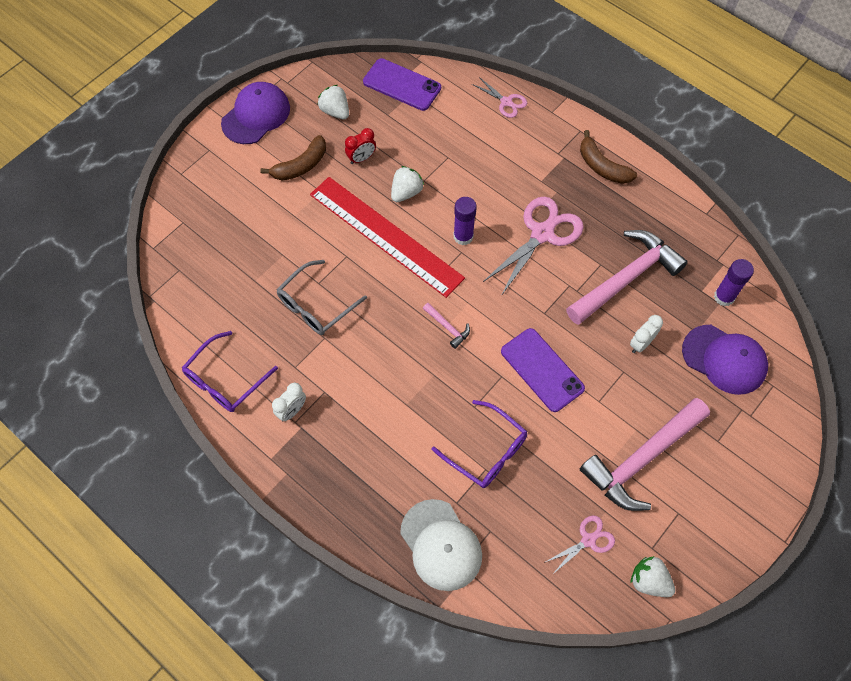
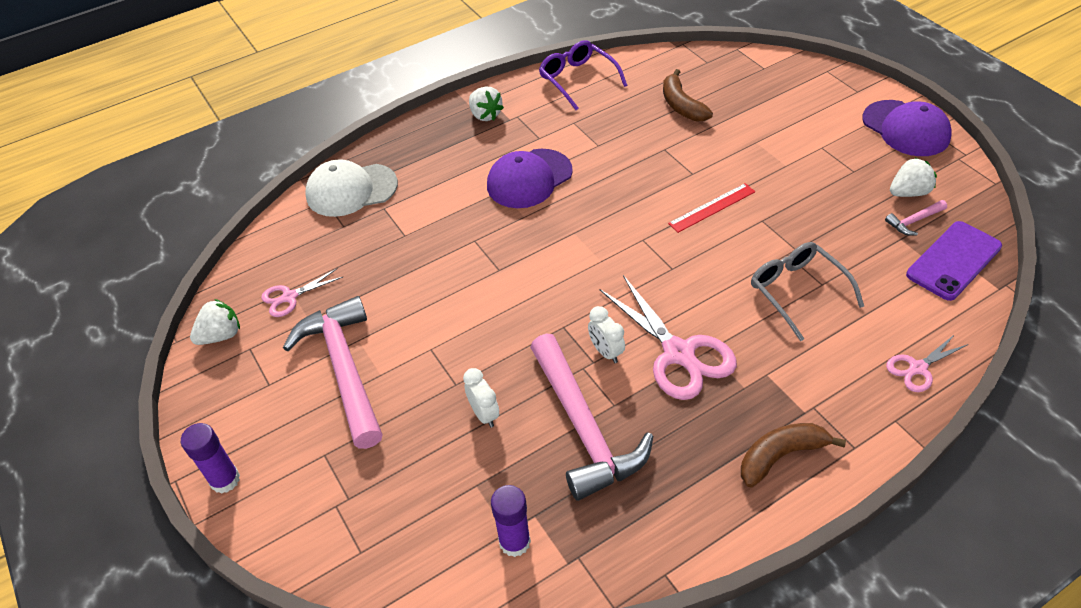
camera: 110 degrees right, 15 degrees down
(292, 411) = (529, 115): white clock -> white clock (606, 352)
(301, 166) = (825, 154): brown banana -> brown banana (681, 105)
(316, 305) = (638, 144): grey glasses -> grey glasses (797, 292)
(361, 158) = (830, 204): red clock -> none
(385, 235) = (712, 207): red ruler -> red ruler, size x0.46
(406, 192) = (771, 235): white strawberry -> white strawberry (485, 115)
(448, 327) = (575, 237): pink hammer -> pink hammer (914, 221)
(463, 236) = (694, 274): purple glue stick -> purple glue stick (225, 480)
(486, 451) = (422, 239): purple glasses -> none
(542, 370) = (491, 306): purple phone -> none
(588, 540) = (290, 297): pink scissors -> pink scissors turned 75 degrees clockwise
(724, 359) = (423, 504): purple cap -> purple cap (529, 179)

